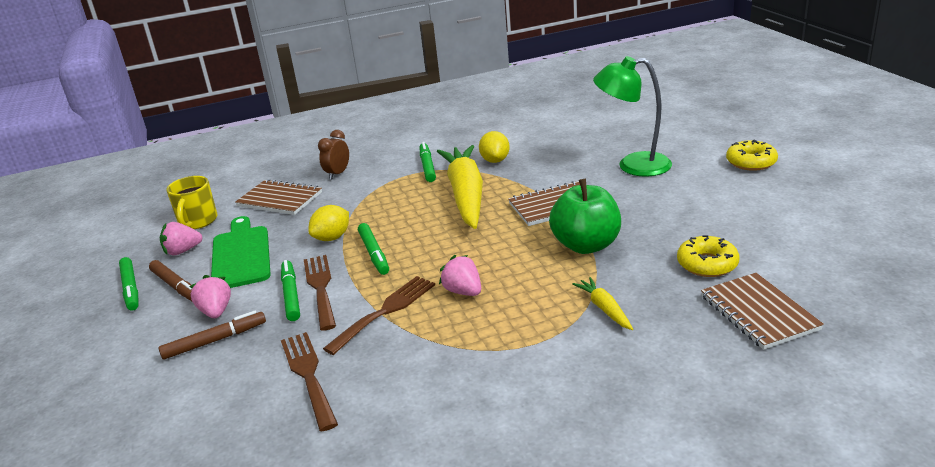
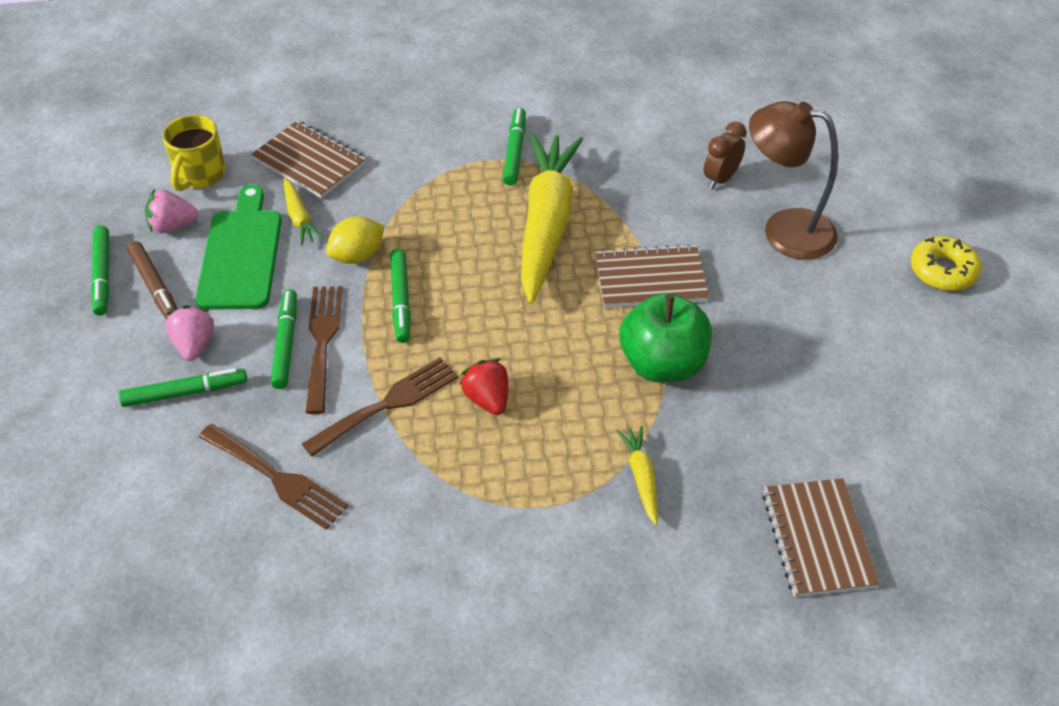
camera: 10 degrees right, 20 degrees up
(215, 341) = (185, 392): brown marker -> green marker
(281, 228) = (299, 218): none -> yellow carrot
(308, 375) = (277, 478): brown fork -> brown fork turned 135 degrees clockwise
(338, 174) = (395, 131): brown clock -> brown clock (720, 179)
(463, 291) = (487, 399): pink strawberry -> red strawberry
(495, 160) = (607, 165): yellow lemon -> none
(633, 165) = (784, 230): green lamp -> brown lamp
(707, 264) = (795, 441): yellow donut -> none

